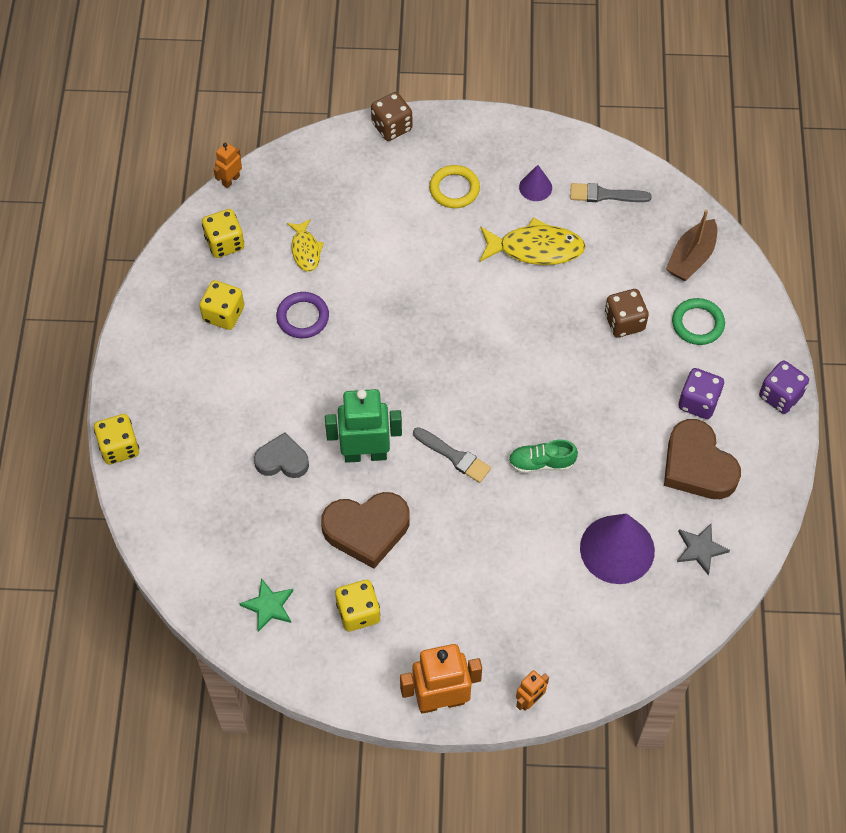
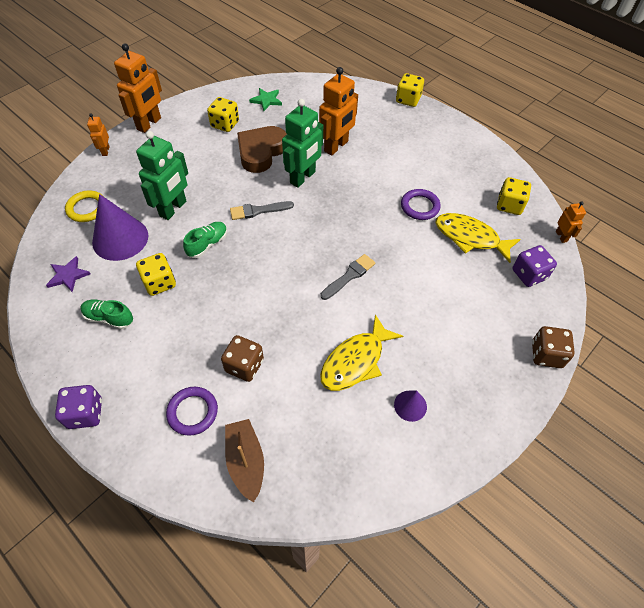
camera: 130 degrees right, 5 degrees down
(223, 314) = (455, 176): yellow dice -> yellow dice (159, 283)
(282, 460) = (336, 146): grey heart -> orange robot
(305, 250) = (470, 237): yellow fish -> yellow fish, size x1.69
(454, 189) = (453, 351): yellow ring -> yellow ring (87, 208)
(533, 538) = (173, 209): none -> green robot
(605, 195) = (360, 450): grey brush -> grey brush (349, 276)
(697, 324) = (192, 412): green ring -> purple ring
(697, 465) = (109, 318): brown heart -> green shoe
(698, 402) = (143, 357): purple dice -> purple dice (529, 274)
(700, 549) = (68, 275): grey star -> purple star

